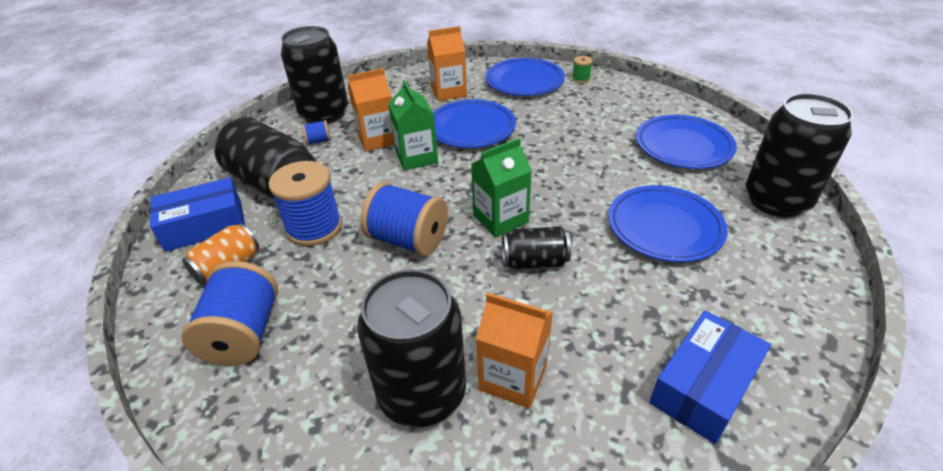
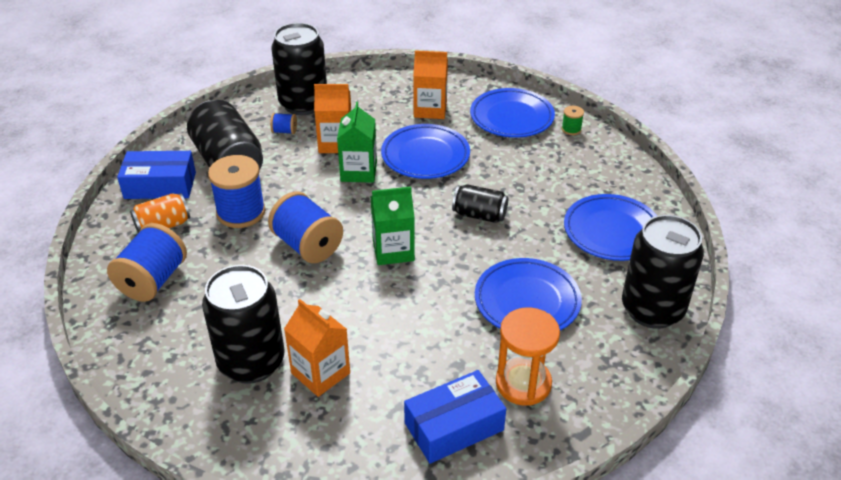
camera: 20 degrees right, 0 degrees up
(534, 262) = (396, 295): black can -> black can (479, 215)
(730, 310) = (523, 383): none -> orange hourglass

